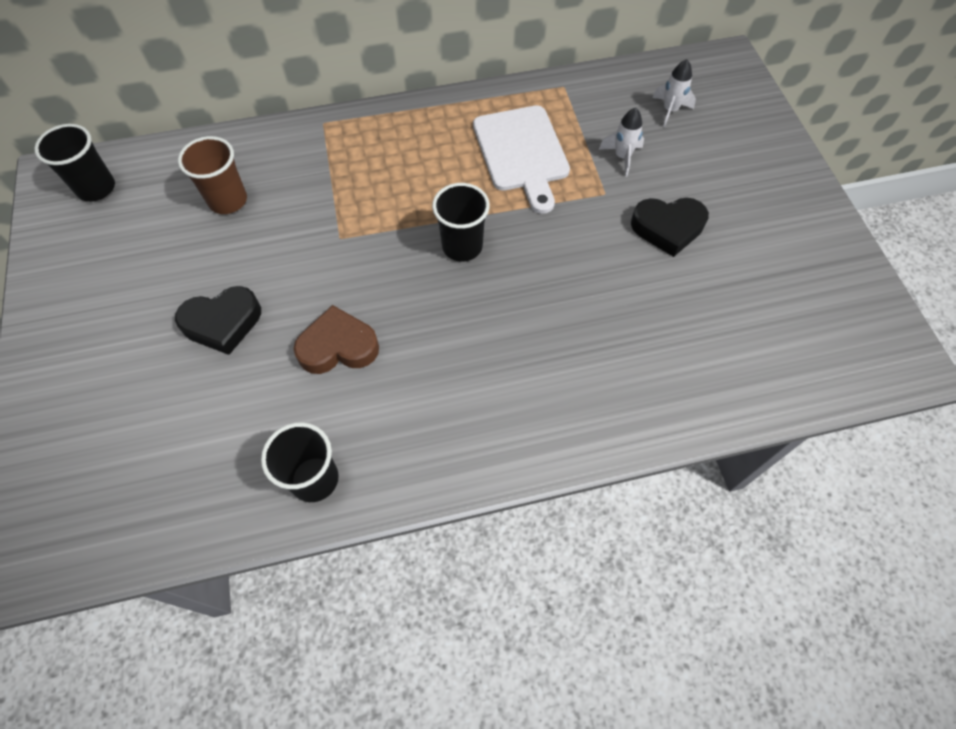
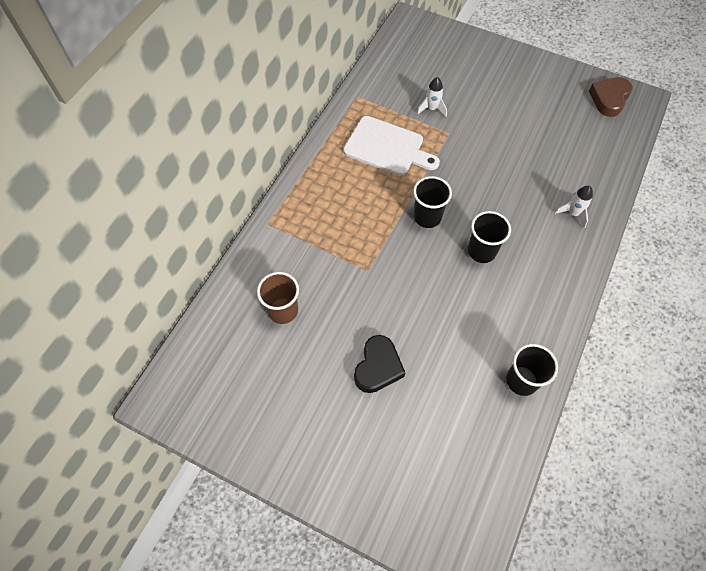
camera: 50 degrees left, 0 degrees up
(96, 188) = (197, 381): black cup -> black cup (481, 251)
(338, 347) = (445, 318): brown heart -> brown heart (609, 99)
(667, 228) = (494, 125): black heart -> none
(670, 110) = (420, 67): white rocket -> white rocket (573, 213)

